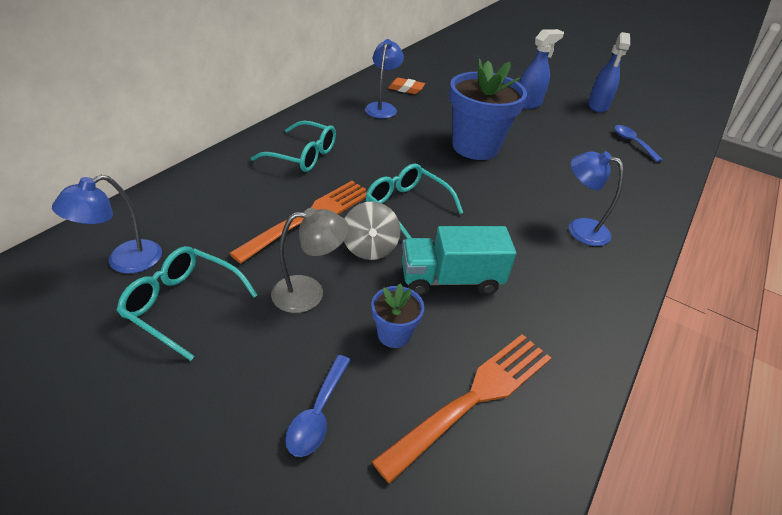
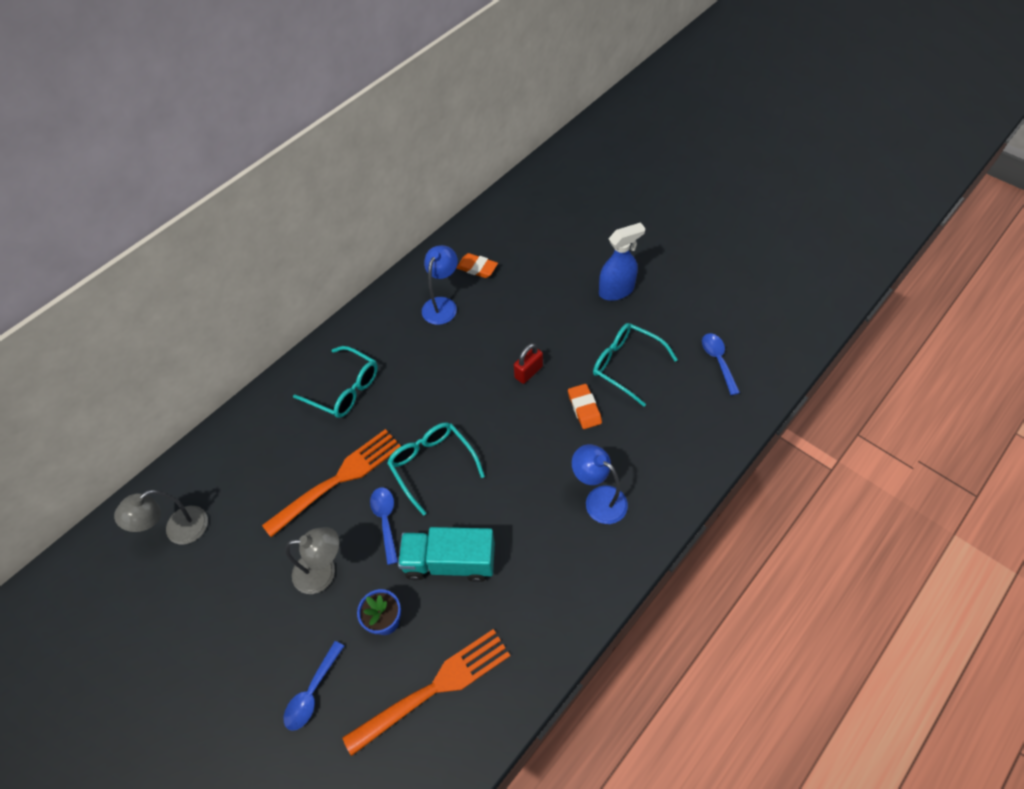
camera: 15 degrees right, 15 degrees up
(124, 261) = (178, 530): blue lamp -> grey lamp
(183, 304) = (222, 580): turquoise glasses -> turquoise glasses (626, 365)
(370, 248) = (385, 520): grey spinning top -> blue spoon
(475, 147) = (528, 372): blue flower pot -> red padlock
(536, 169) = (584, 408): none -> orange eraser
(597, 106) = (703, 291): blue spray bottle -> none

